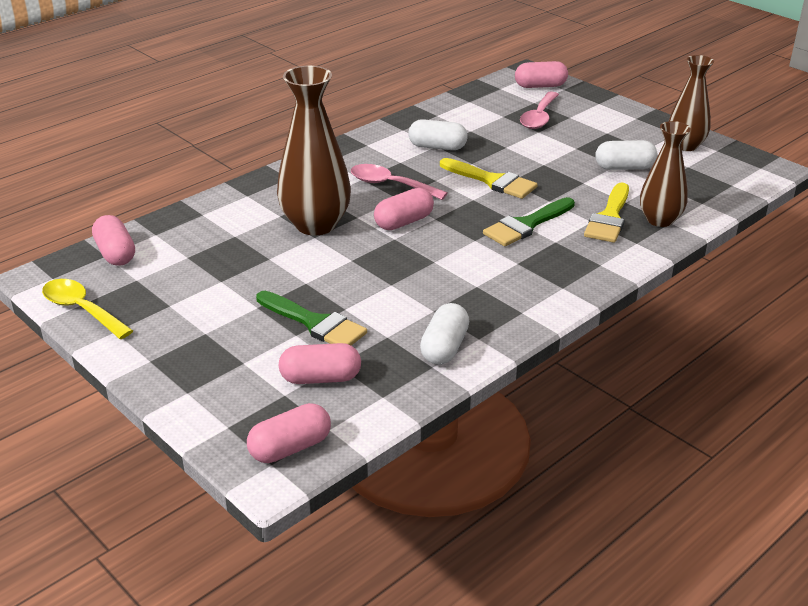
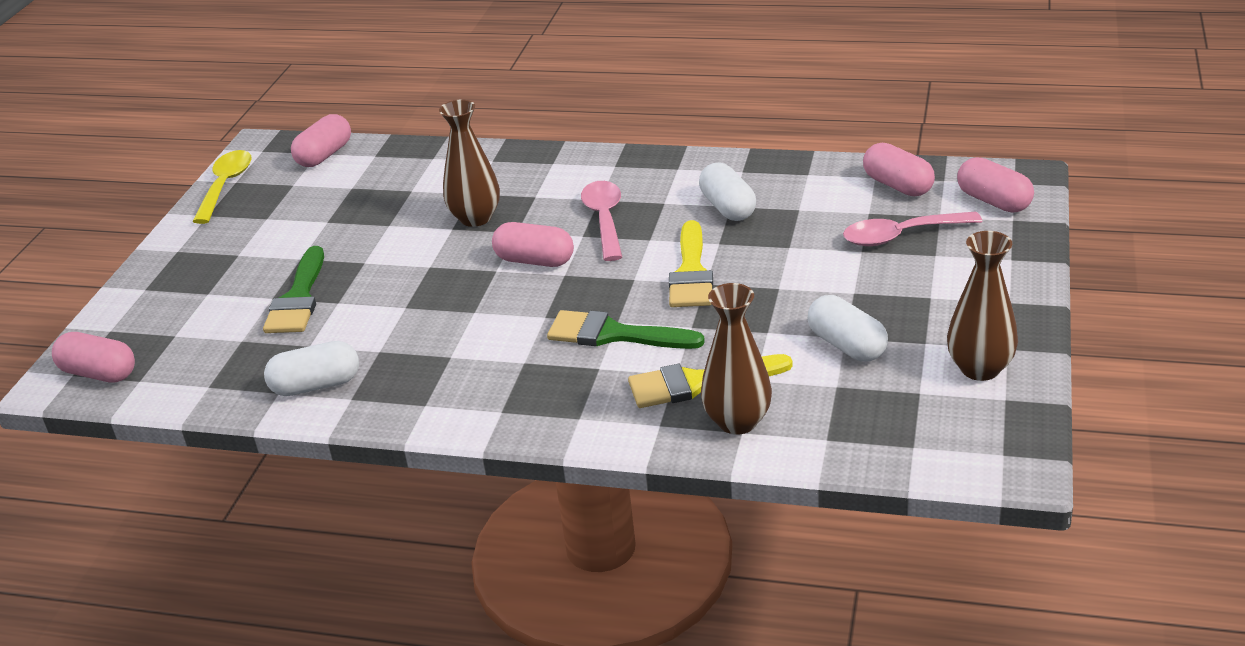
camera: 60 degrees right, 0 degrees up
(315, 224) = (475, 218): brown vase -> brown vase, size x0.64
(320, 378) = (212, 341): pink capsule -> pink capsule (897, 186)

